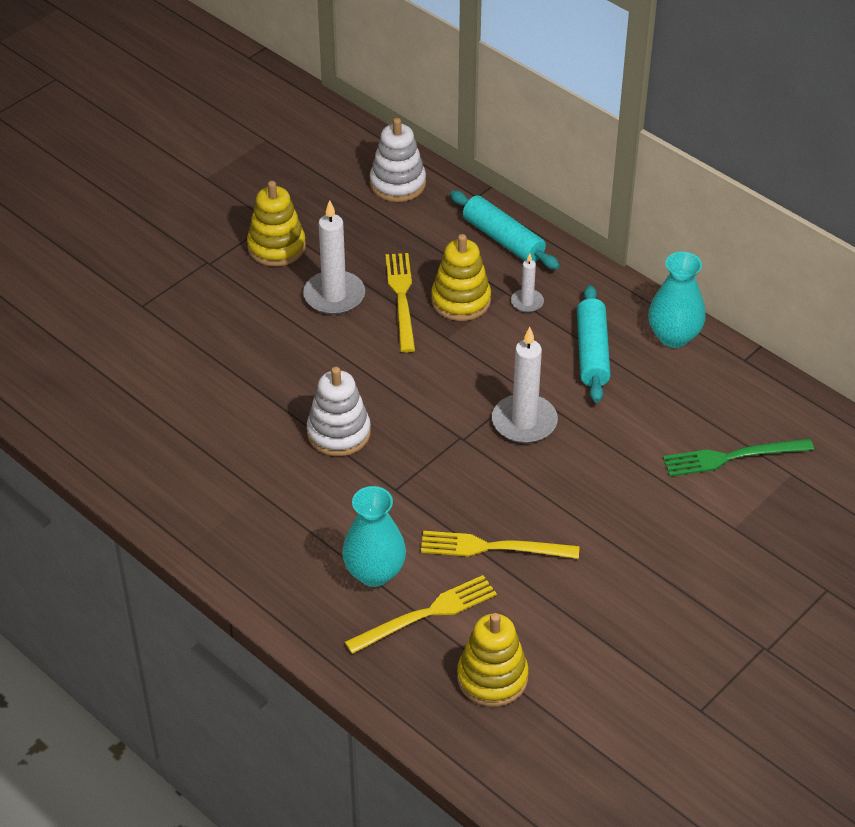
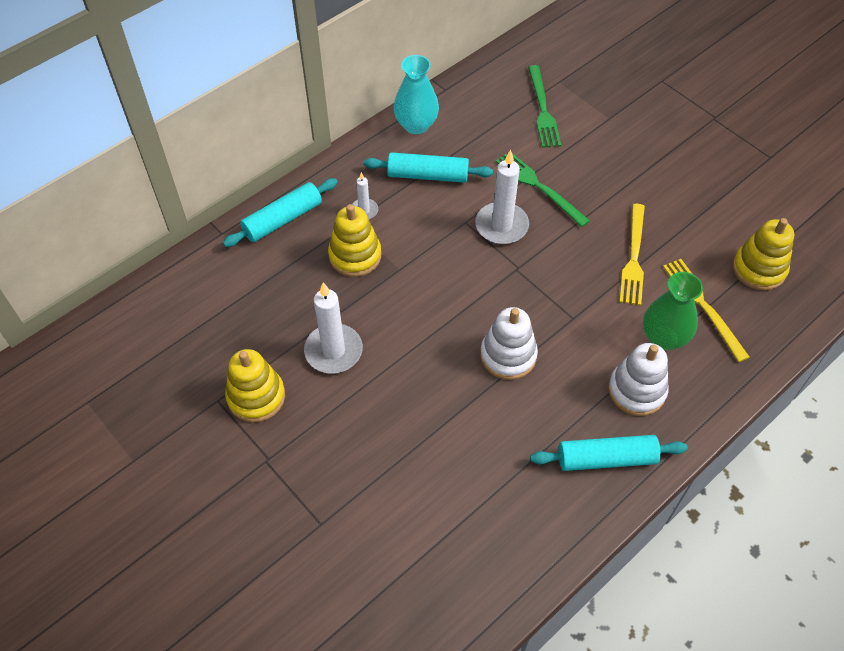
camera: 85 degrees left, 10 degrees up
(213, 517) = (606, 458): none -> turquoise rolling pin
(374, 573) = (663, 338): turquoise vase -> green vase
(398, 184) = (188, 291): white stacking toy -> white stacking toy (636, 390)
(401, 298) = (345, 298): yellow fork -> none
(593, 455) = (539, 187): none -> green fork

